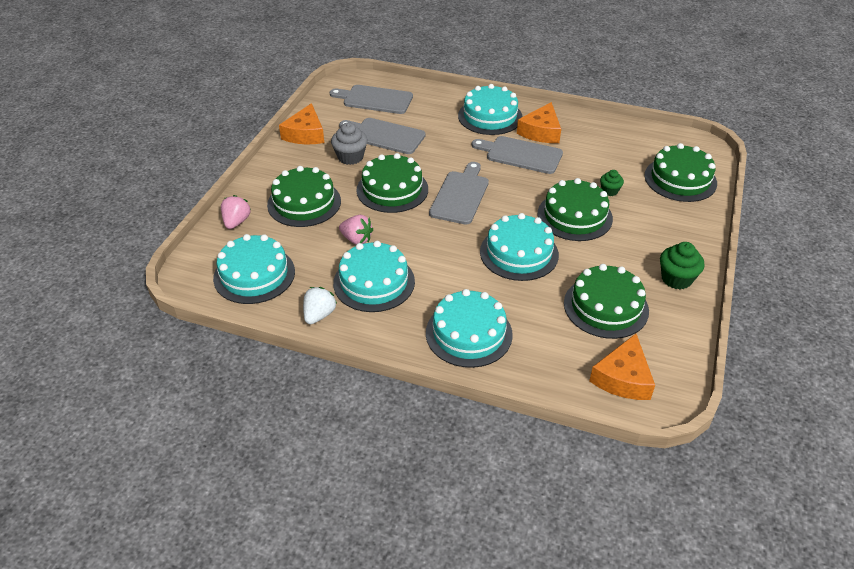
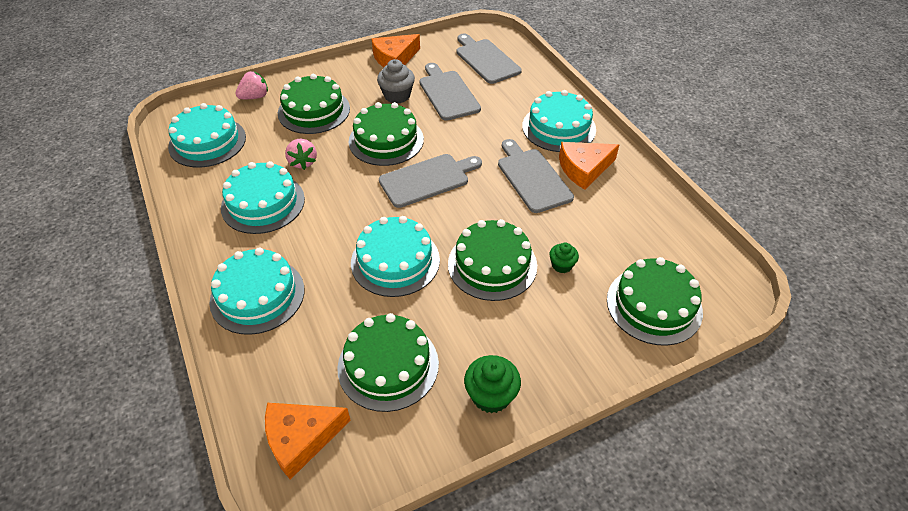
camera: 45 degrees right, 5 degrees up
(319, 315) = (196, 200): white strawberry -> none

